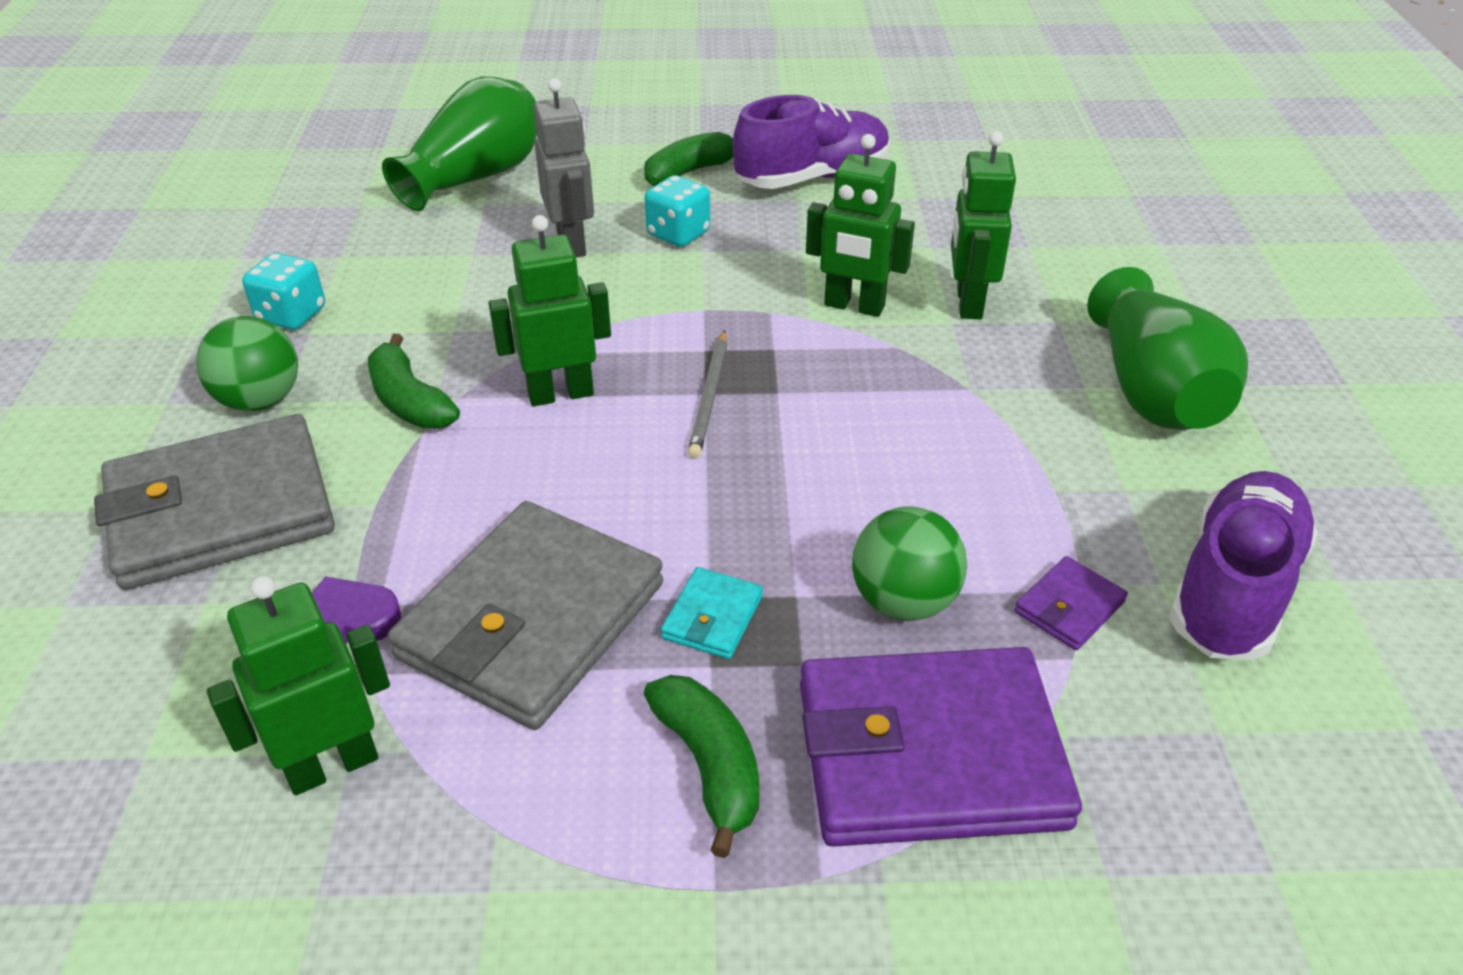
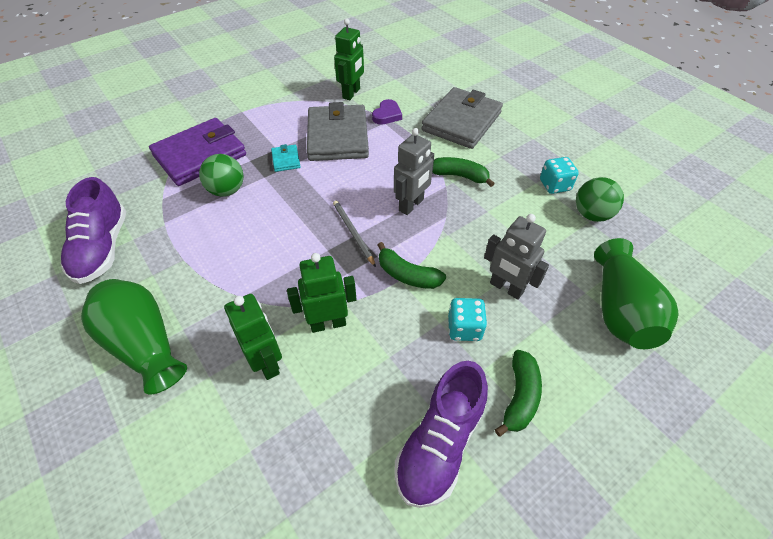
camera: 145 degrees right, 10 degrees up
(260, 401) = (506, 152): green ball -> green ball (591, 214)
(560, 394) = (411, 205): green robot -> grey robot
(709, 765) = (259, 129): green banana -> green banana (407, 275)
(1069, 607) = (167, 214): purple wallet -> none

